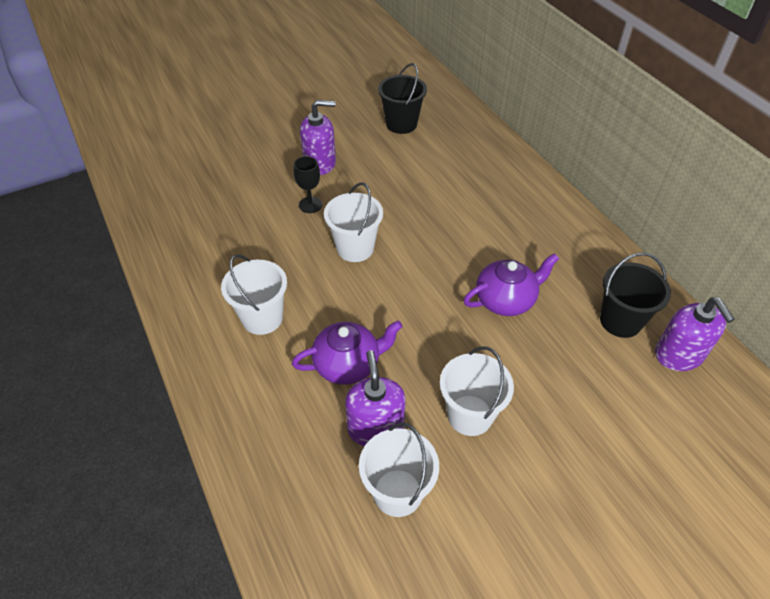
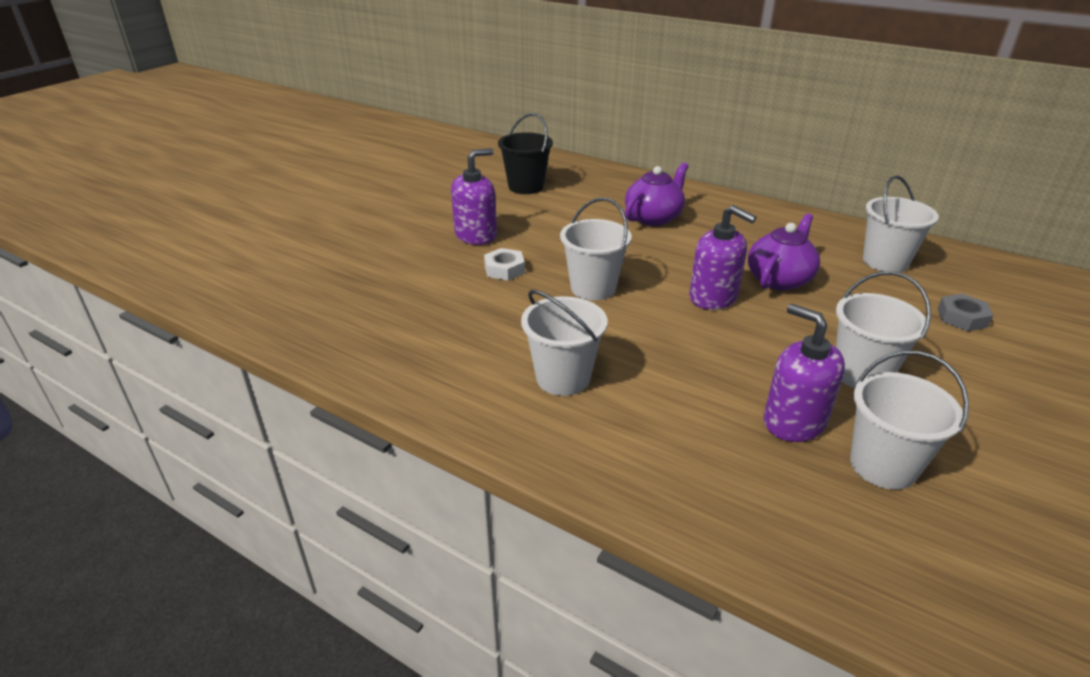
camera: 30 degrees left, 15 degrees down
(310, 205) = (504, 269): black goblet -> white nut
(348, 364) = (702, 381): purple teapot -> purple teapot (654, 217)
(619, 406) = (962, 318): none -> grey nut
(620, 321) = (885, 262): black bucket -> white bucket
(679, 355) = (954, 268): purple soap dispenser -> purple soap dispenser (713, 297)

